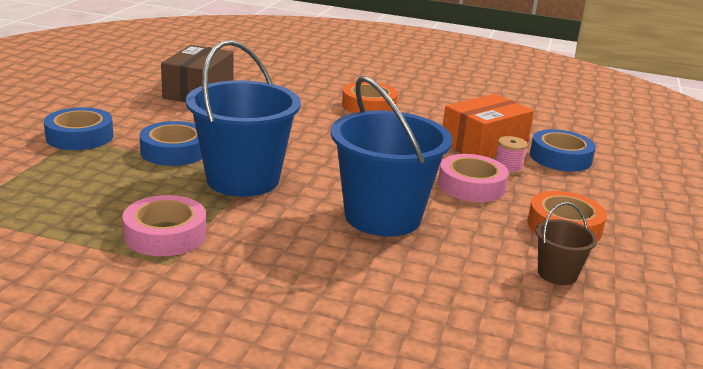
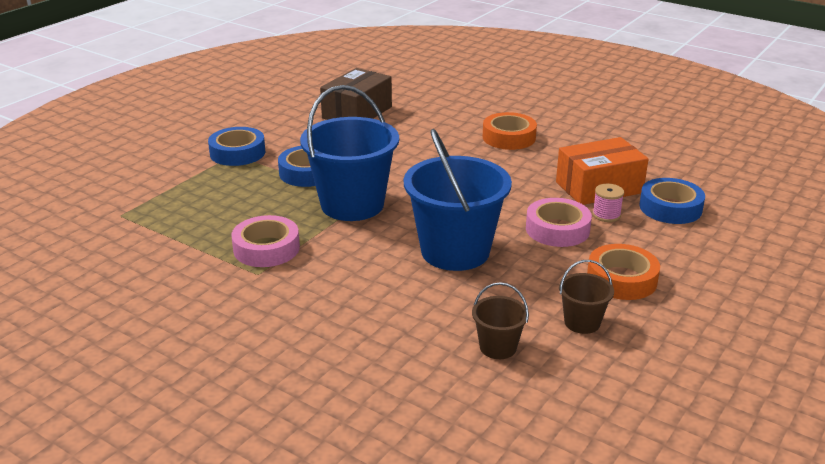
camera: 20 degrees right, 5 degrees up
(491, 311) = (498, 347): none -> brown bucket

